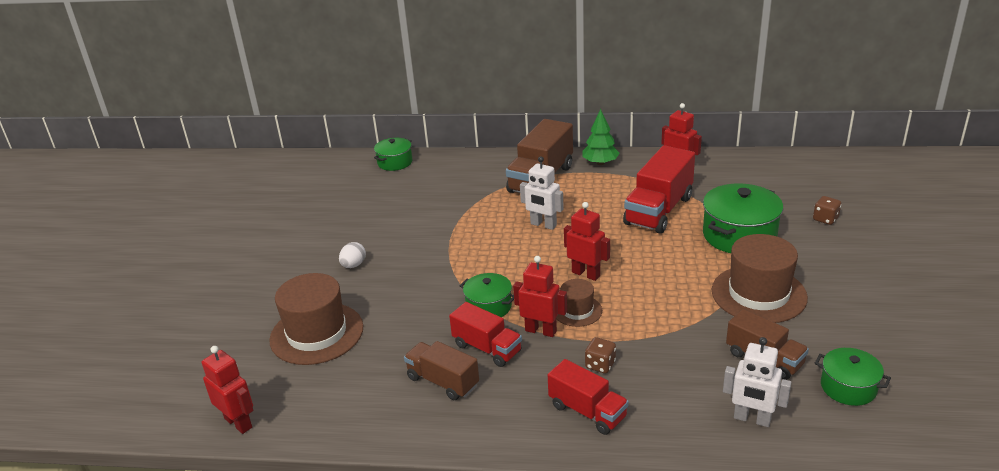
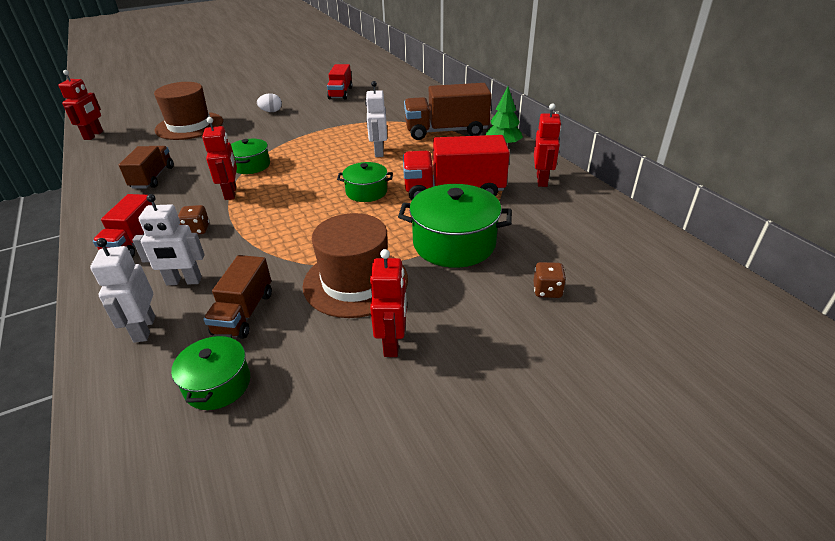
camera: 55 degrees right, 5 degrees up
(395, 162) = (409, 83): green pot -> green pot (366, 192)
(487, 348) = (198, 180): red truck -> red truck (340, 93)
(577, 311) = (267, 199): brown hat -> none
(586, 274) = (322, 188): red robot -> red robot (392, 343)
(691, 386) = (184, 281): none -> white robot

